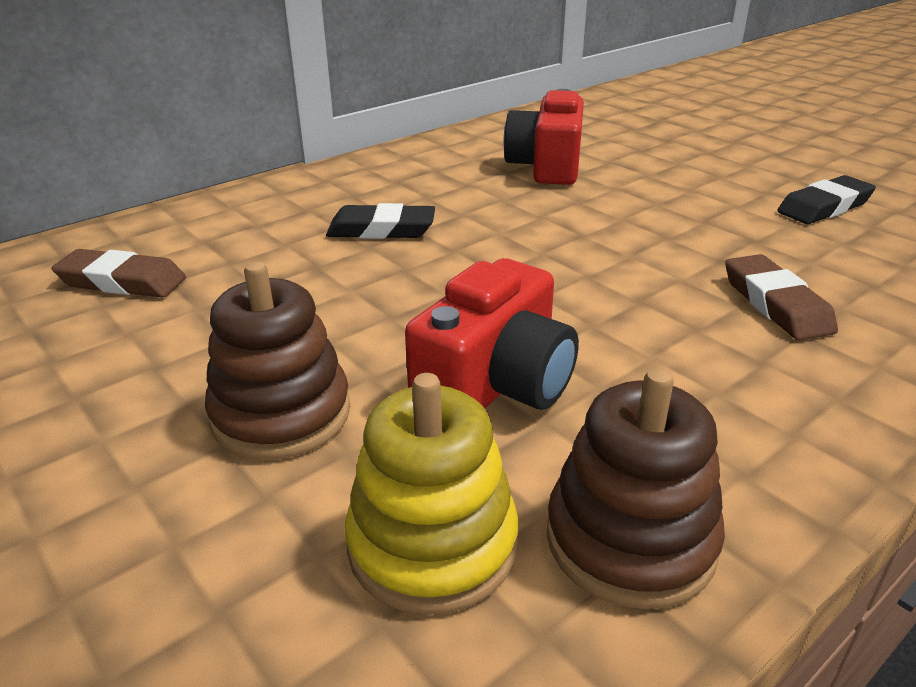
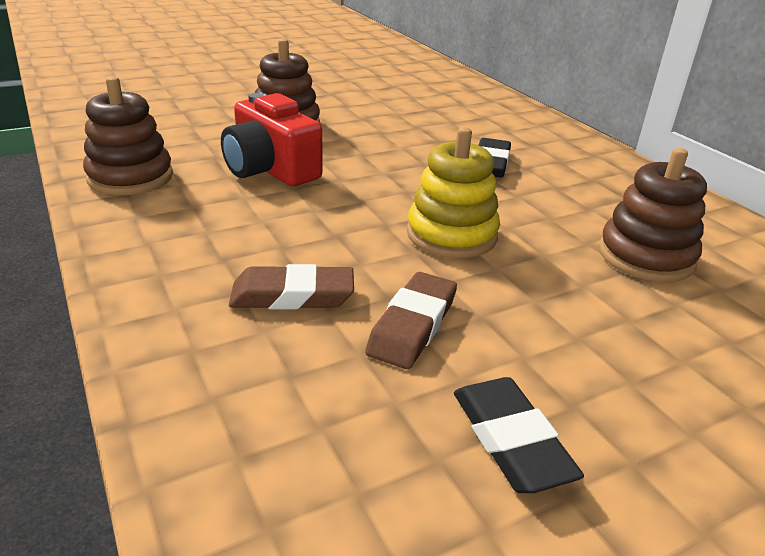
camera: 100 degrees right, 0 degrees up
(122, 281) = (436, 100): brown eraser -> brown eraser (412, 325)
(432, 544) = (174, 142): yellow stacking toy -> yellow stacking toy (451, 235)
(546, 166) = (646, 256): red camera -> brown stacking toy

